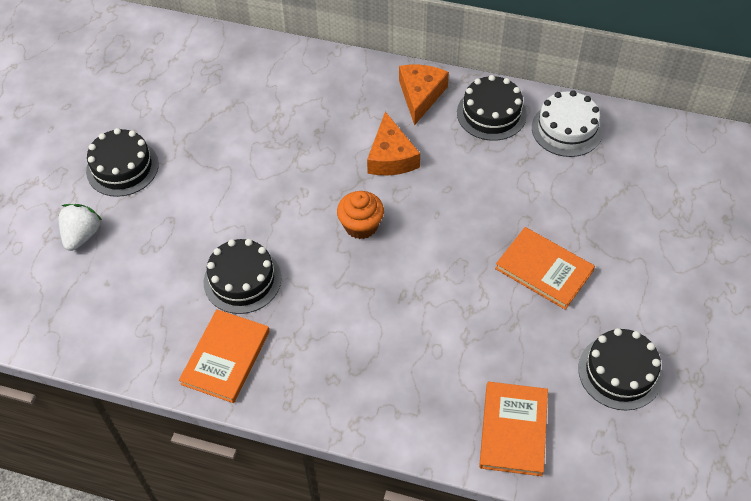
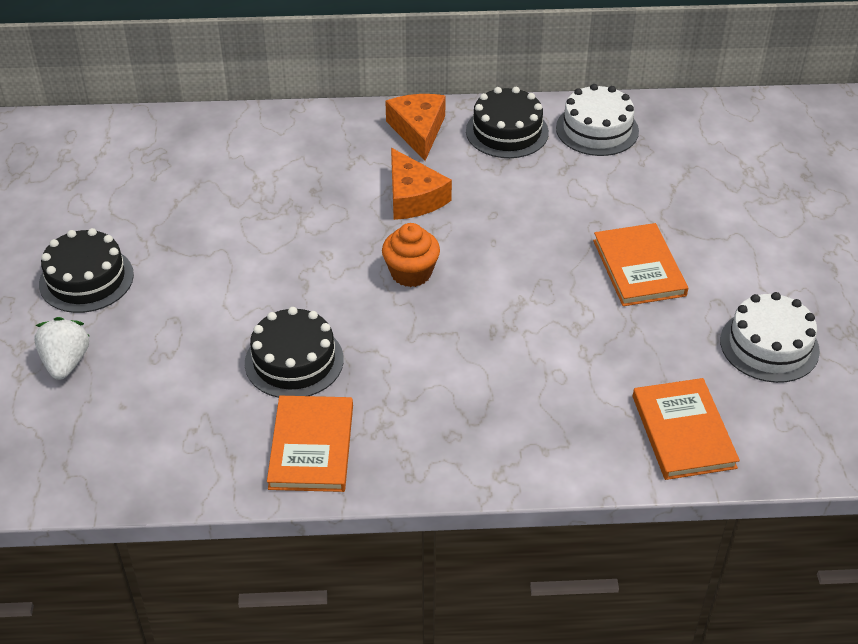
camera: 20 degrees left, 10 degrees down
(544, 269) = (639, 268): orange book -> orange book turned 60 degrees clockwise
(620, 372) = (769, 345): black cake -> white cake

